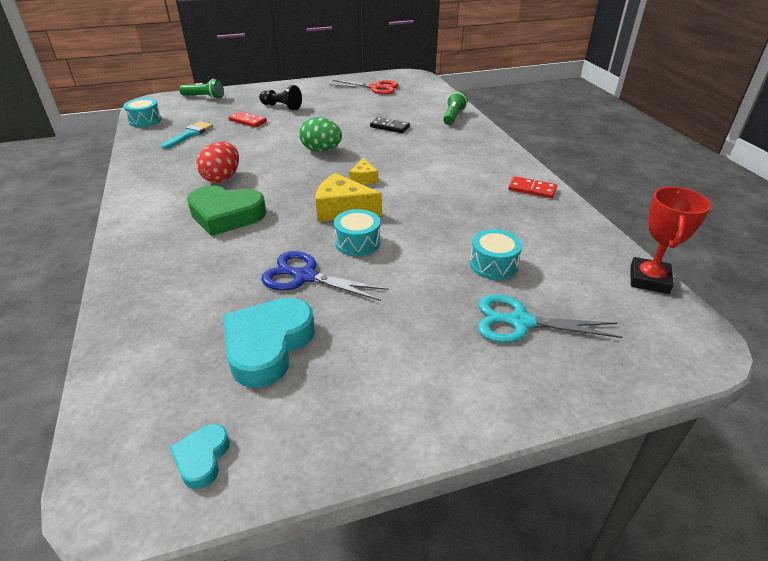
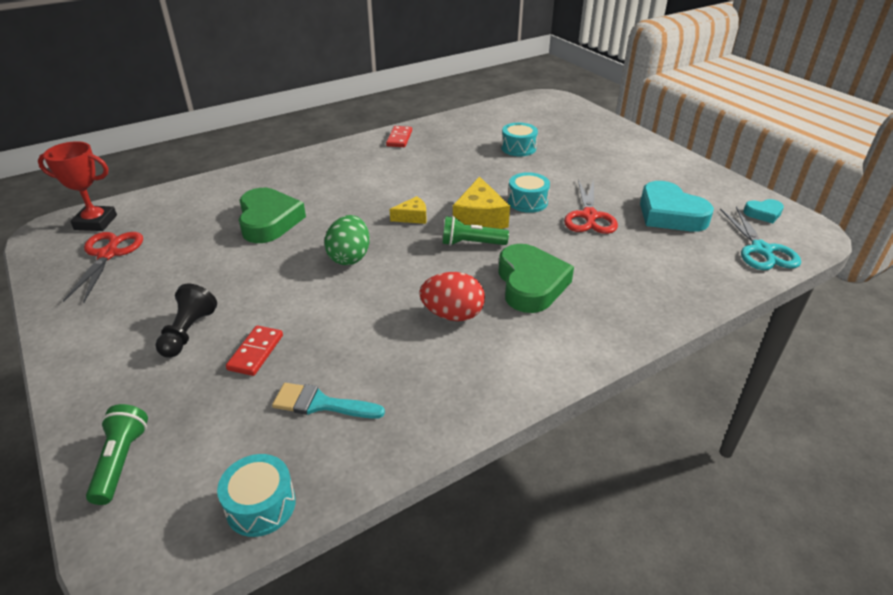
camera: 105 degrees left, 0 degrees up
(268, 345) = (670, 214): turquoise heart -> turquoise heart turned 45 degrees clockwise
(305, 276) = (589, 216): blue scissors -> red scissors
(389, 127) = (269, 221): black domino -> green heart
(453, 117) = (232, 184): green flashlight -> green flashlight (471, 243)
(520, 322) = (572, 138): turquoise scissors -> turquoise scissors (761, 250)
(649, 280) = (500, 105): red trophy -> red trophy (96, 222)

